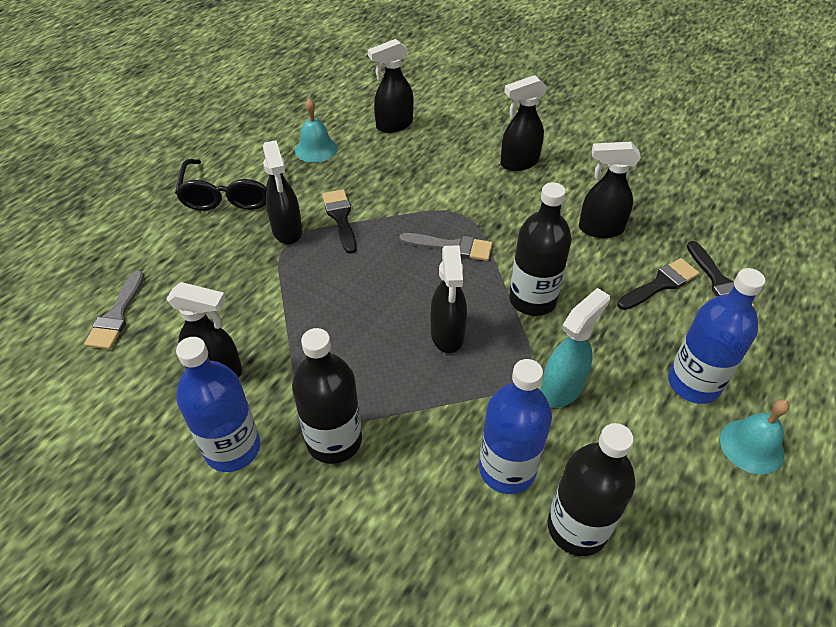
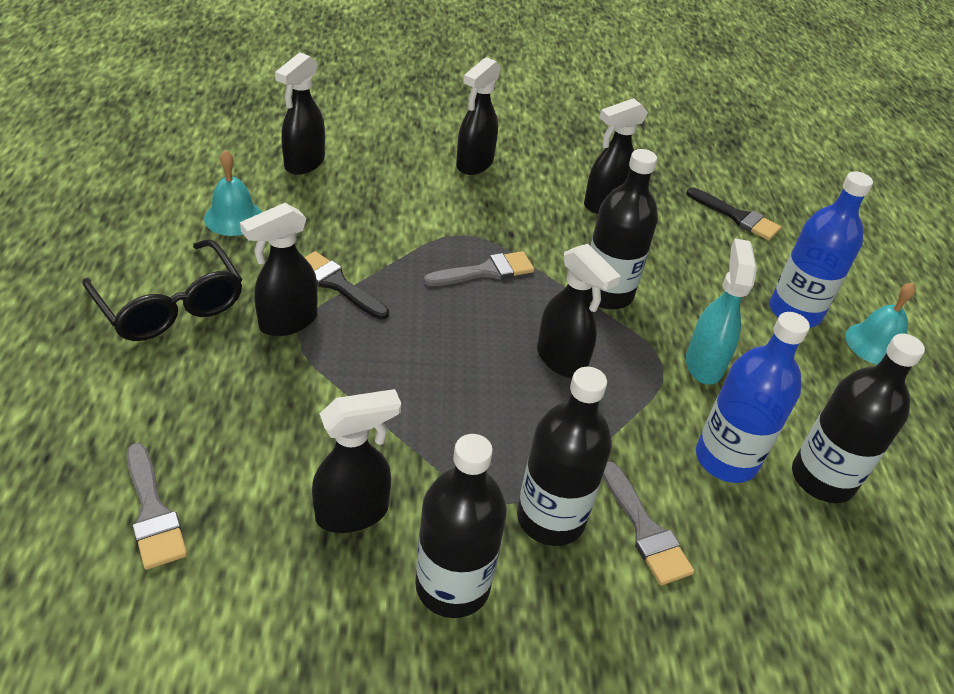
camera: 40 degrees left, 5 degrees down
(232, 448) = (452, 585): blue bottle -> black bottle
(287, 231) = (287, 322): black spray bottle -> black spray bottle turned 105 degrees clockwise
(392, 485) = (645, 530): none -> grey brush
(660, 284) = (696, 236): black brush -> none

